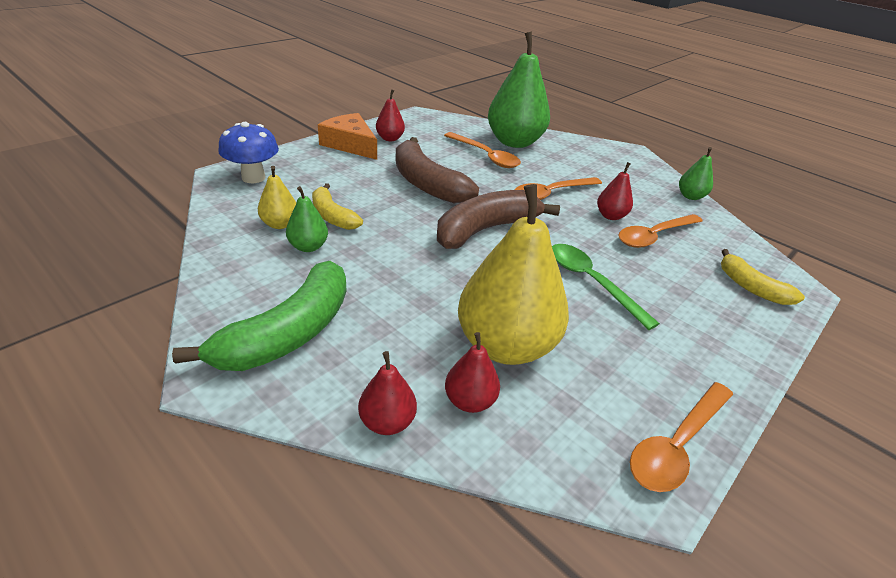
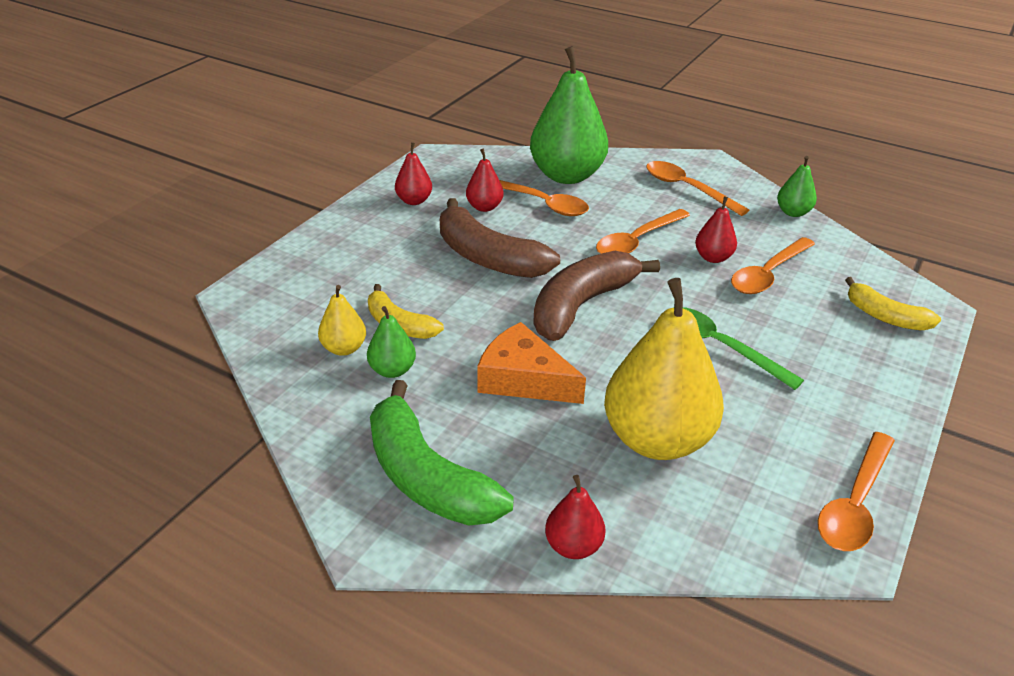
camera: 10 degrees left, 0 degrees up
(253, 178) = (277, 292): blue mushroom -> none
(289, 333) = (426, 477): green banana -> green banana turned 120 degrees clockwise
(350, 144) = (369, 219): orange cheese -> orange cheese (523, 379)
(470, 401) = (644, 506): red pear -> red pear (484, 207)
(607, 166) = (687, 189): none -> orange spoon

